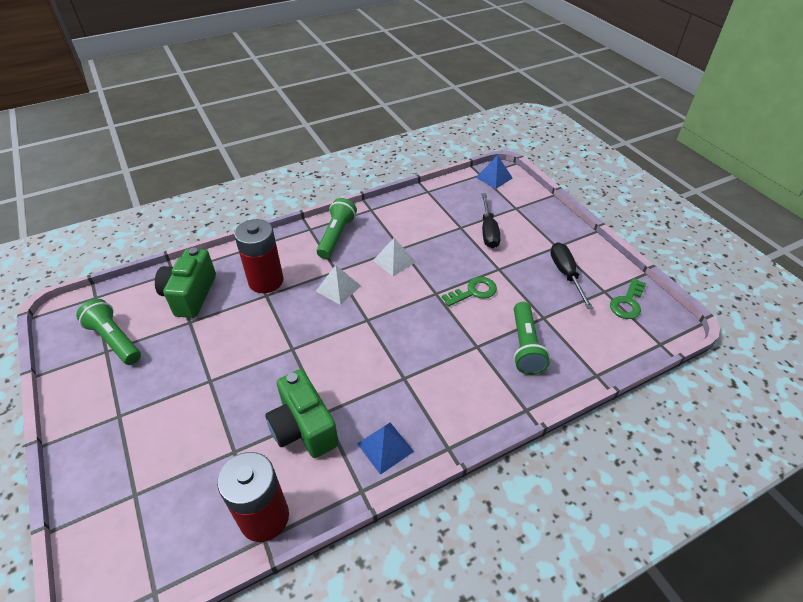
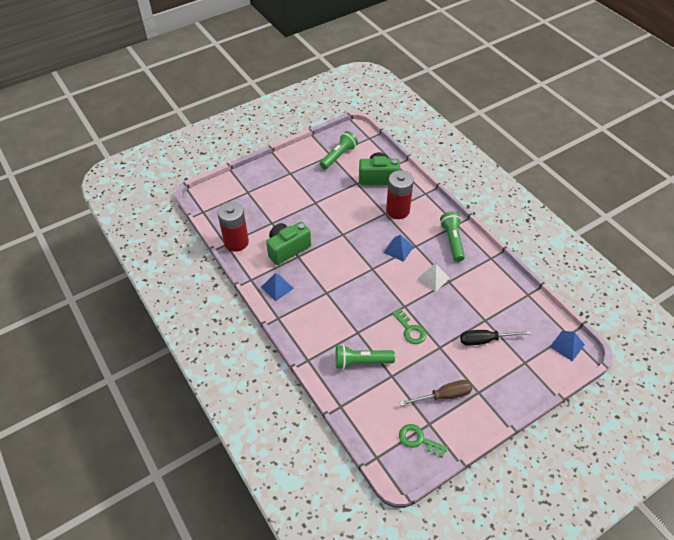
camera: 85 degrees right, 5 degrees up
(336, 236) = (452, 241): green flashlight -> green flashlight turned 105 degrees counterclockwise
(338, 288) = (398, 249): white pyramid -> blue pyramid
(566, 274) = (443, 396): black screwdriver -> brown screwdriver

